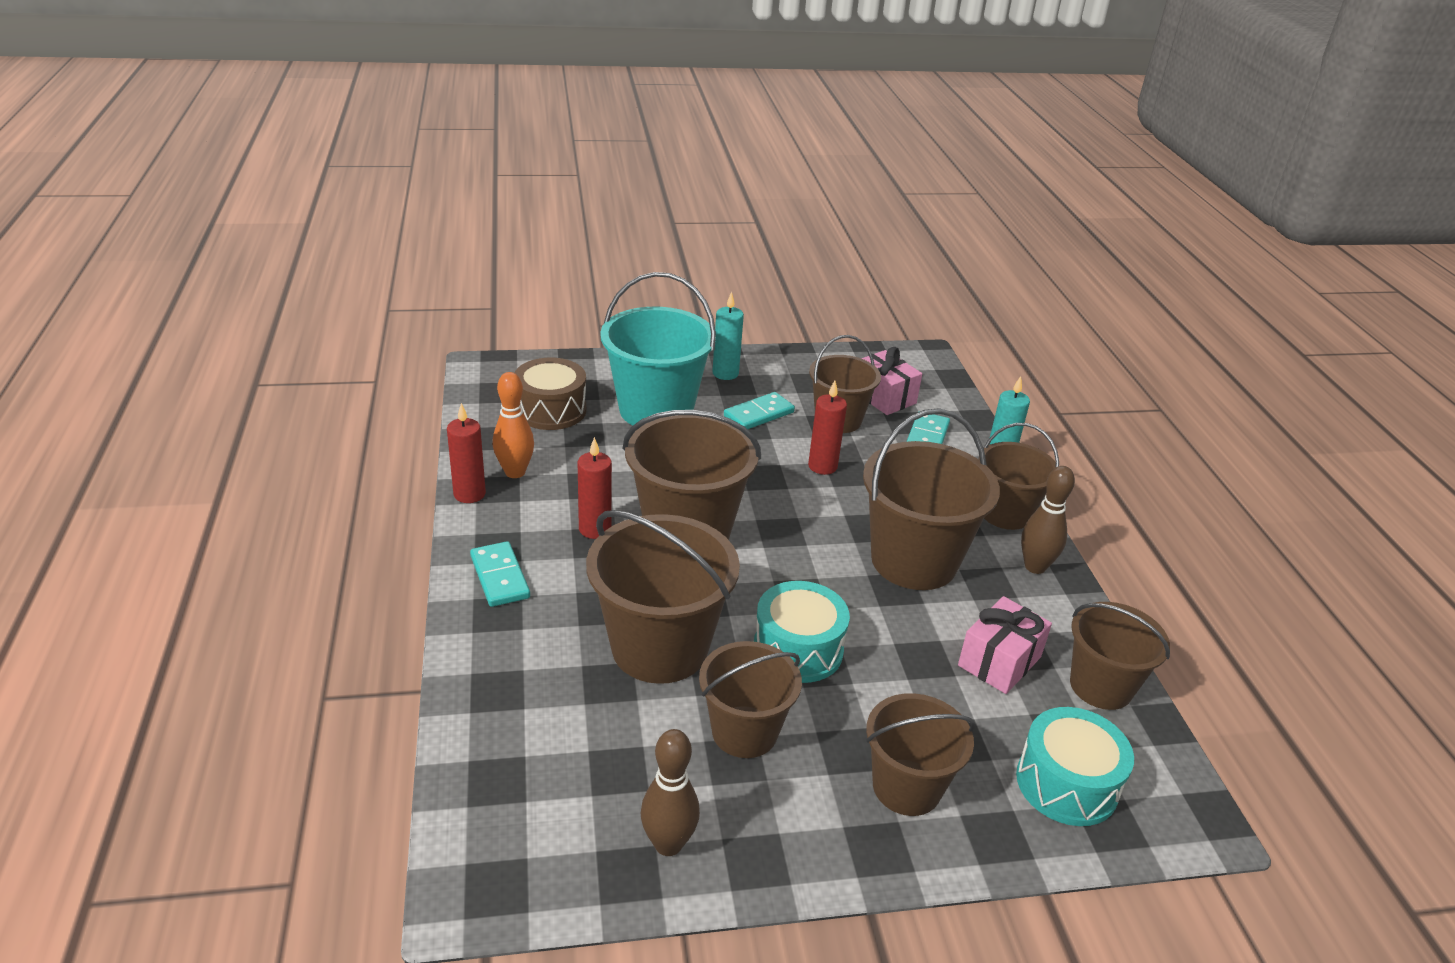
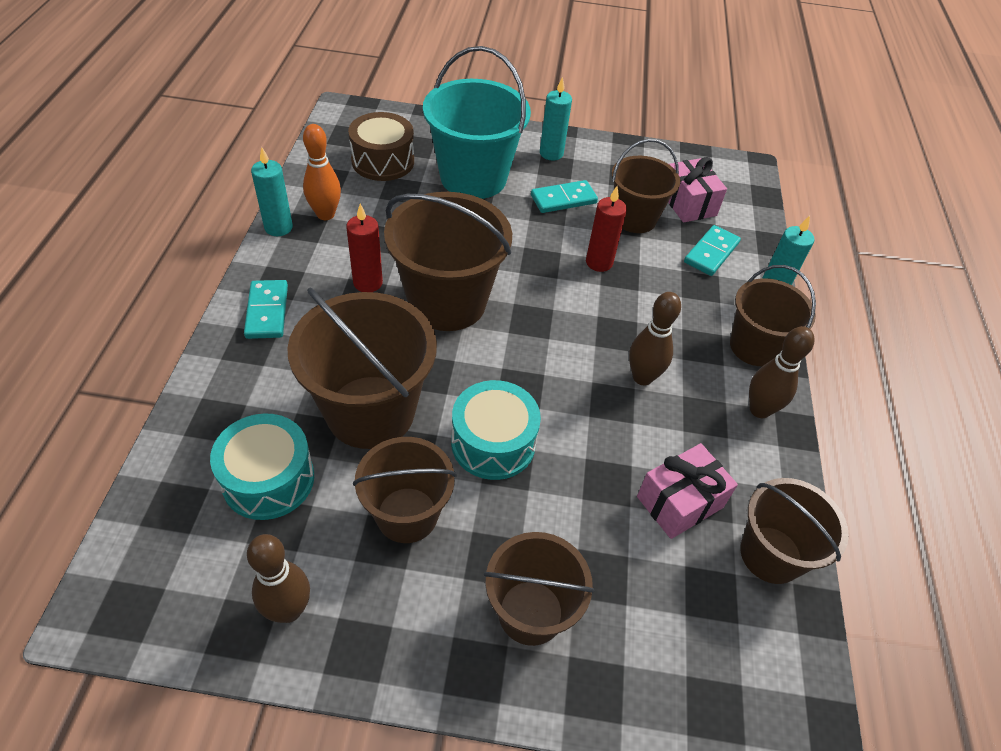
camera: 15 degrees right, 15 degrees up
(469, 494) = (278, 227): red candle -> turquoise candle
(914, 561) = (642, 377): brown bucket -> brown bowling pin
(1066, 783) = (689, 652): turquoise drum -> turquoise drum (268, 479)

